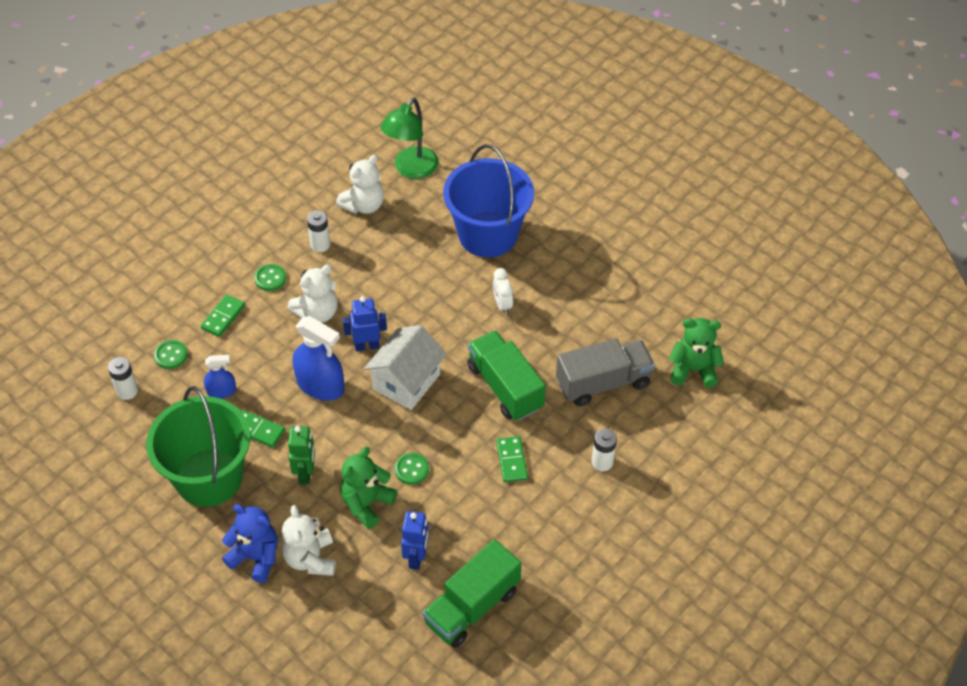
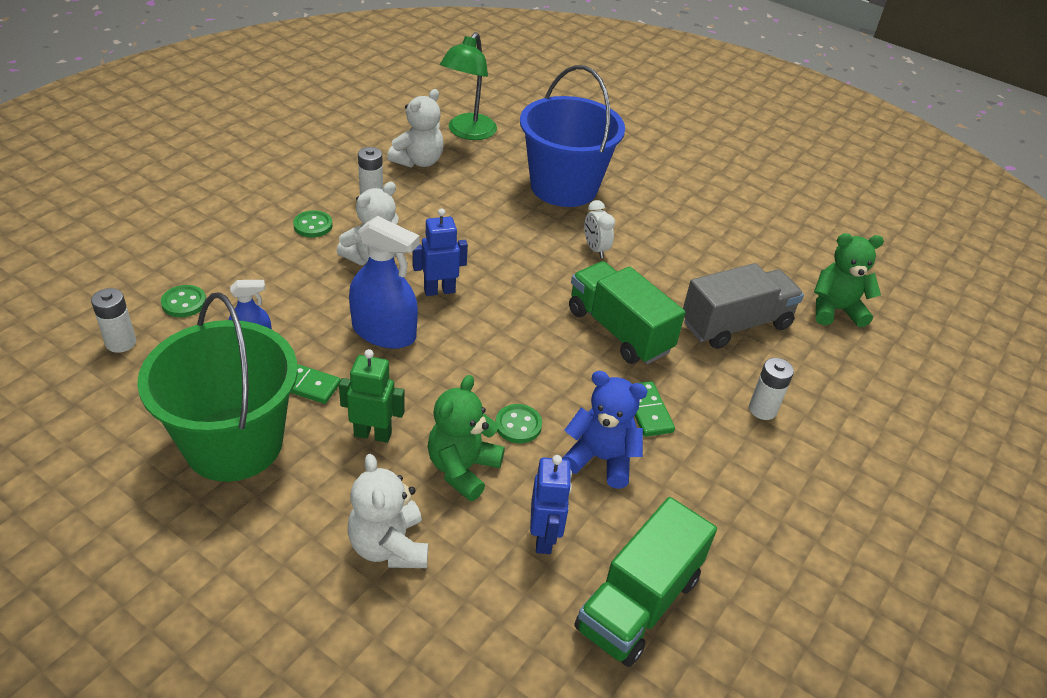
camera: 10 degrees left, 10 degrees down
(223, 317) = (254, 263): green domino -> none
(256, 557) = (306, 548): blue teddy bear -> blue teddy bear (601, 459)
(305, 473) = (373, 434): green robot -> green robot turned 75 degrees counterclockwise
(406, 381) = (494, 326): white house -> none

